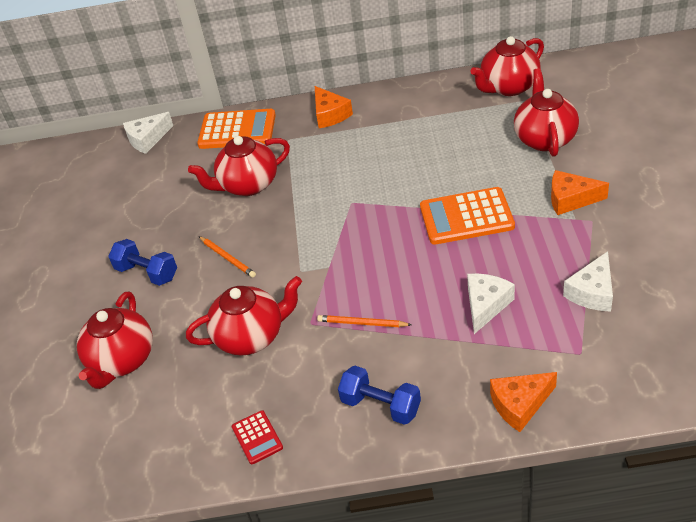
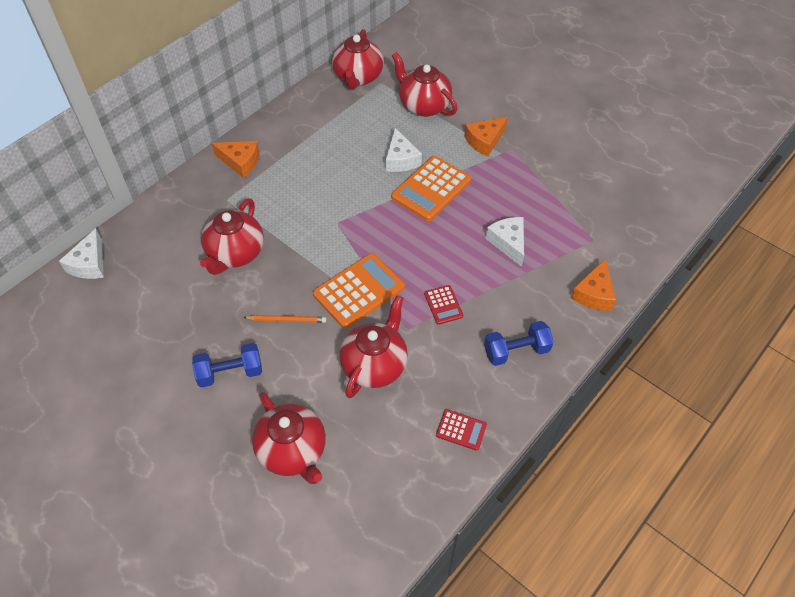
camera: 50 degrees left, 10 degrees up
(237, 130) = (171, 214): orange calculator -> orange calculator (359, 291)
(362, 323) = (443, 305): orange pencil -> red calculator
(592, 292) = (560, 196): white cheese -> white cheese (401, 159)

